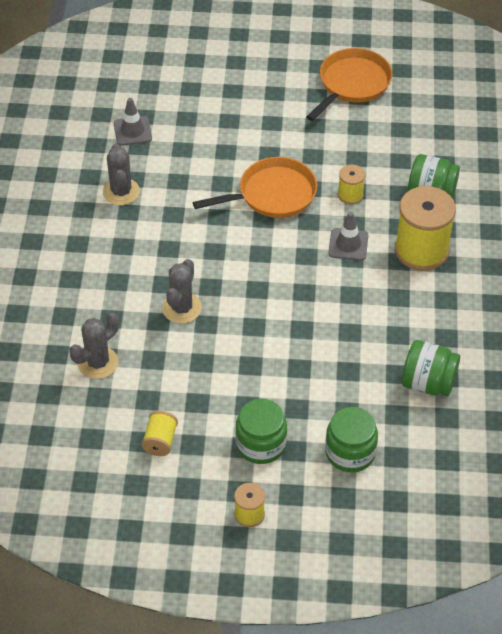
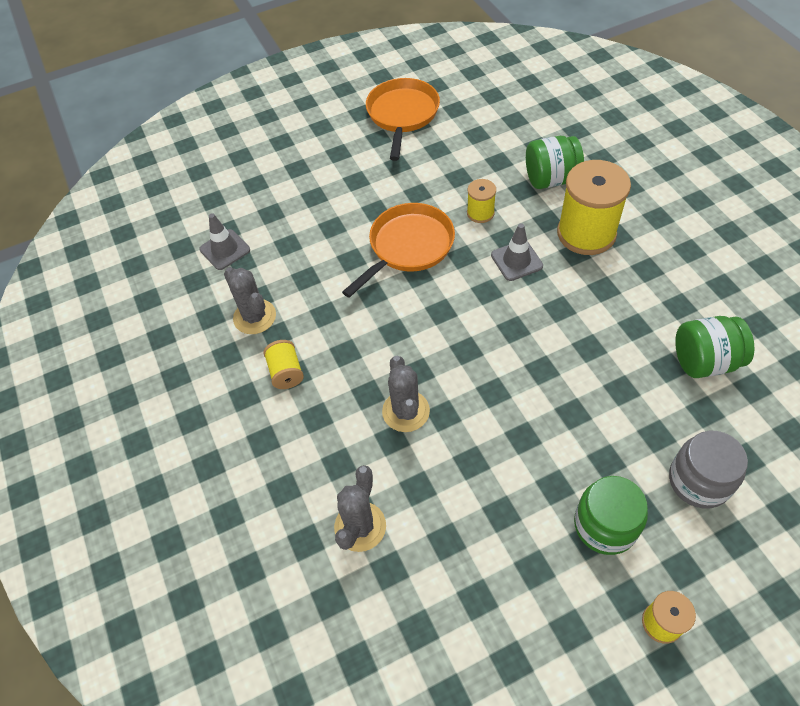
camera: 25 degrees left, 5 degrees up
(160, 441) = (497, 586): yellow spool -> yellow spool (286, 372)
(350, 452) = (699, 481): green jar -> grey jar

